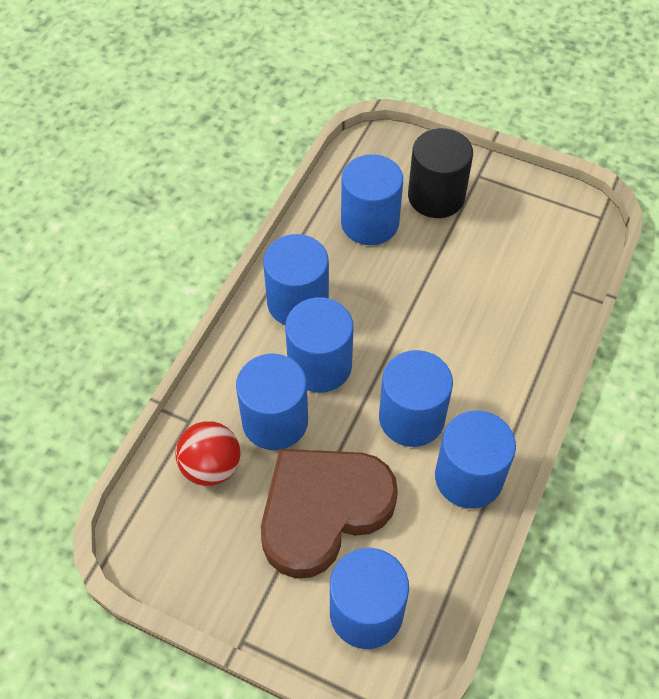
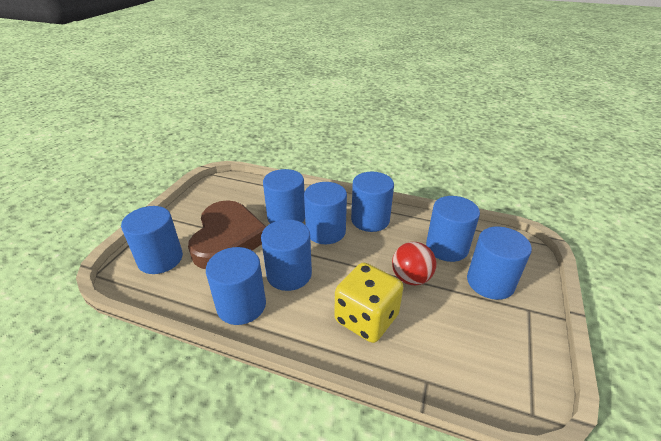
camera: 85 degrees right, 20 degrees down
(211, 467) = (259, 198): red ball -> red ball (411, 278)
(323, 510) = (227, 238): brown heart -> brown heart turned 45 degrees clockwise
(436, 196) = (490, 282): black cylinder -> blue cylinder
(491, 333) = (366, 318): none -> yellow dice

